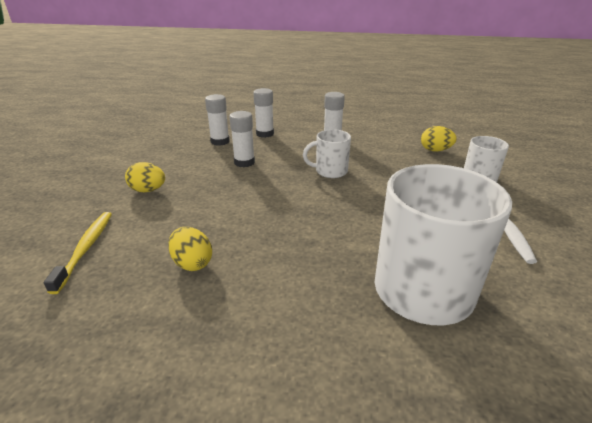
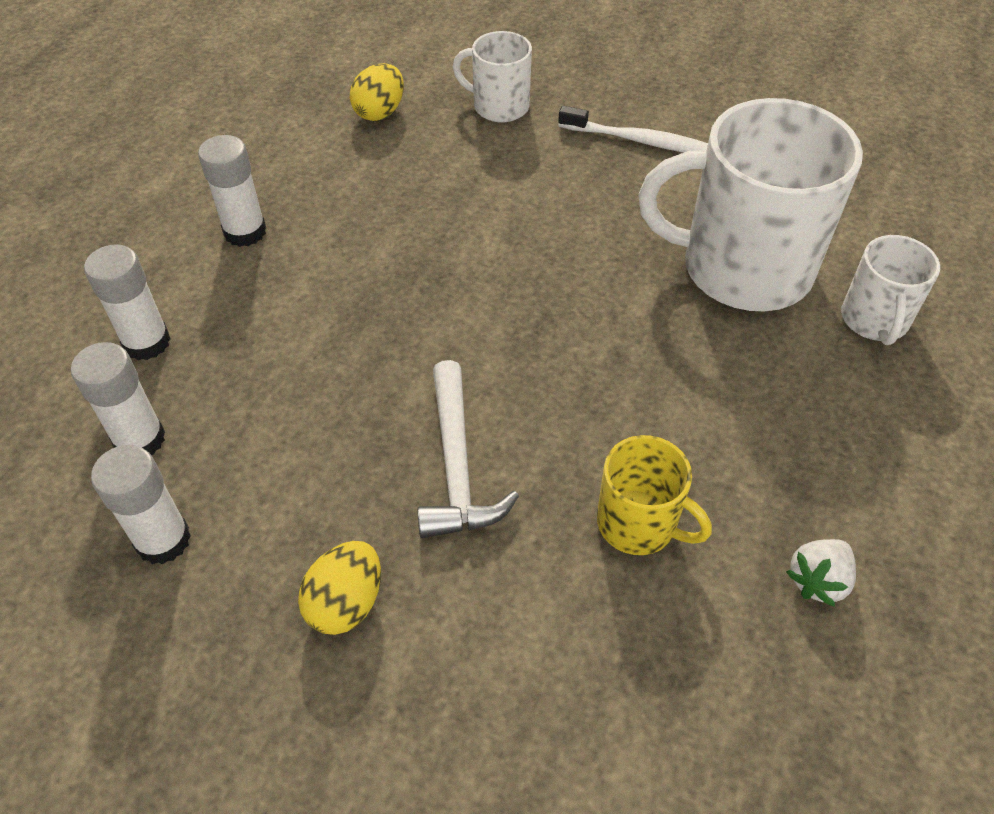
camera: 75 degrees left, 20 degrees up
(86, 249) = (554, 710): yellow toothbrush -> none
(152, 347) = (818, 580): none -> white strawberry
(192, 263) = (639, 524): yellow egg -> yellow mug
(221, 204) = (457, 465): none -> white hammer
(244, 162) = (288, 404): white glue stick -> white glue stick (163, 540)
(330, 171) = (395, 274): white mug -> white mug (874, 320)

